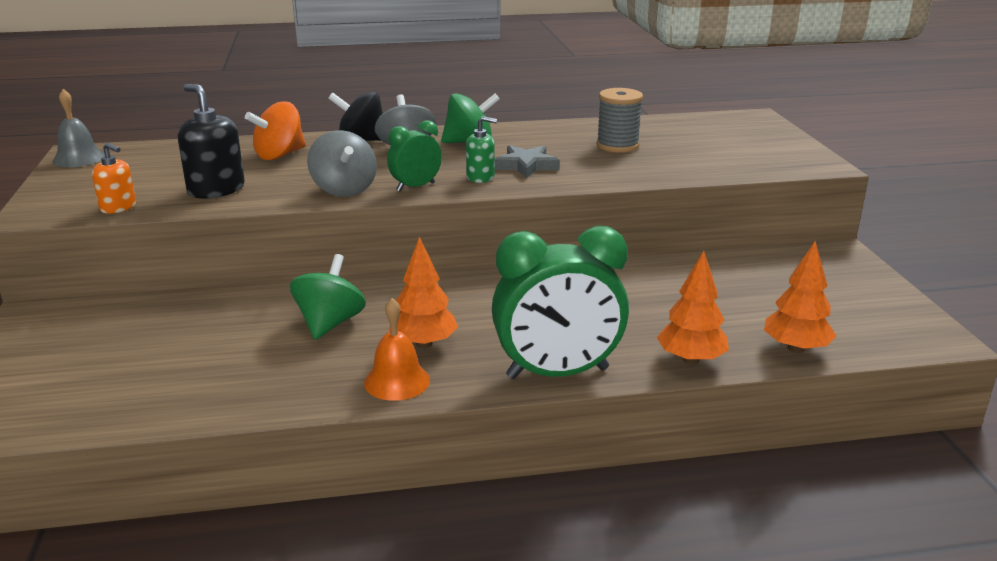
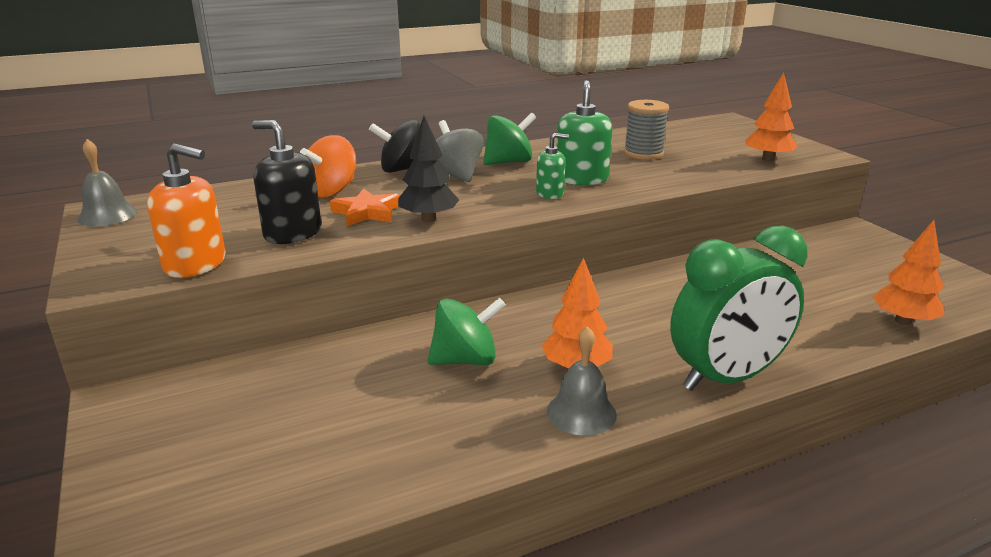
camera: 15 degrees left, 0 degrees up
(118, 207) = (195, 264): orange soap dispenser -> orange soap dispenser, size x1.62
(294, 178) = (367, 212): none -> orange star
(330, 323) = (465, 360): green spinning top -> green spinning top turned 75 degrees clockwise
(344, 190) = (428, 219): grey spinning top -> black tree
(397, 381) = (581, 412): orange bell -> grey bell
(415, 187) = (497, 209): green clock -> none
(526, 166) = (581, 179): grey star -> green soap dispenser
(690, 359) = (828, 345): orange tree -> orange tree (767, 159)

